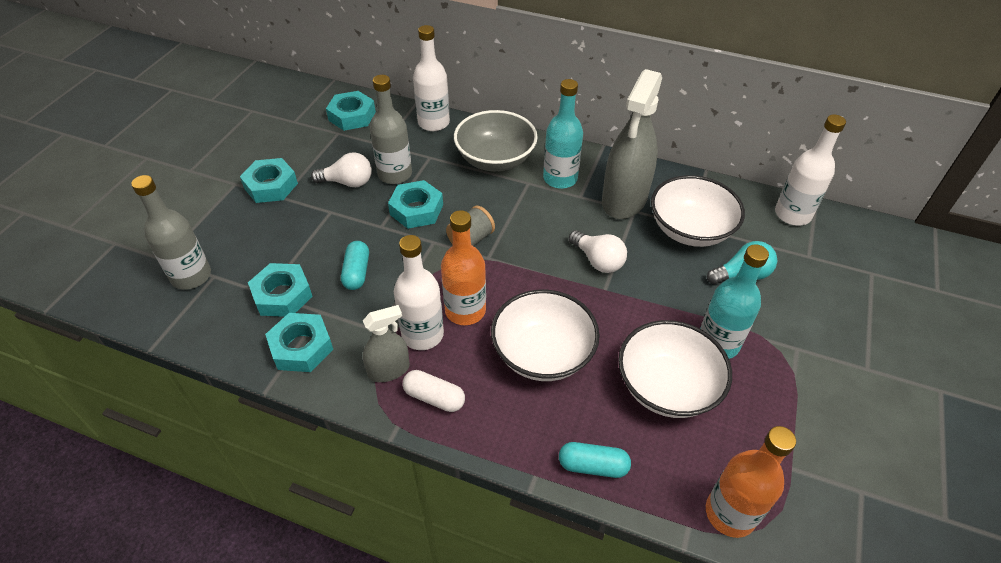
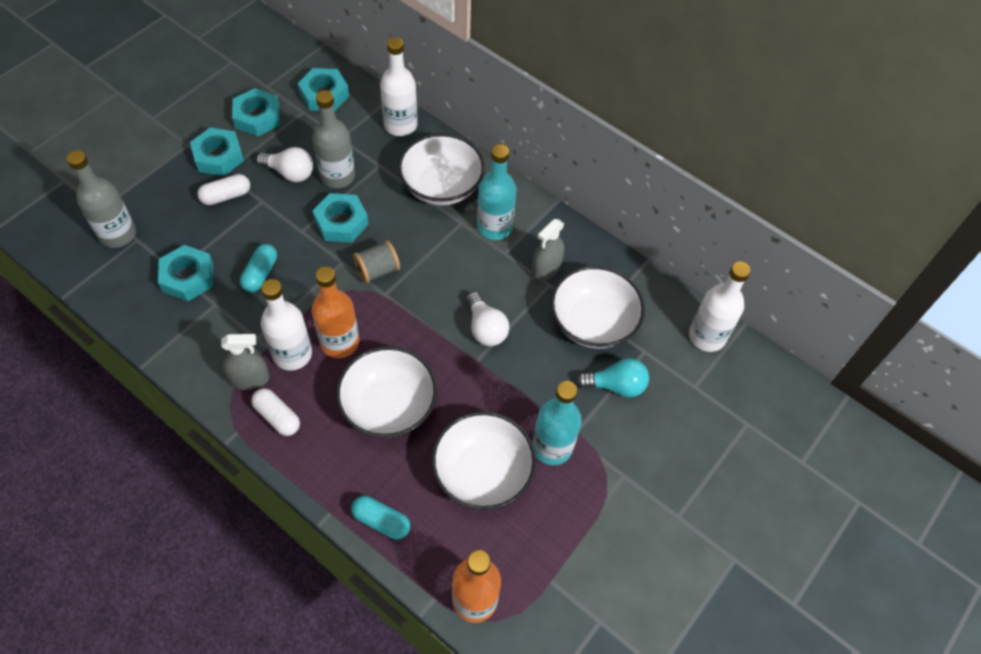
camera: 15 degrees right, 10 degrees up
(292, 216) = (226, 196): none -> white capsule
(301, 347) = (186, 334): turquoise nut -> turquoise nut (257, 117)
(495, 159) = (441, 186): grey bowl -> white bowl
(624, 199) = (546, 269): grey spray bottle -> grey spray bottle, size x0.52

